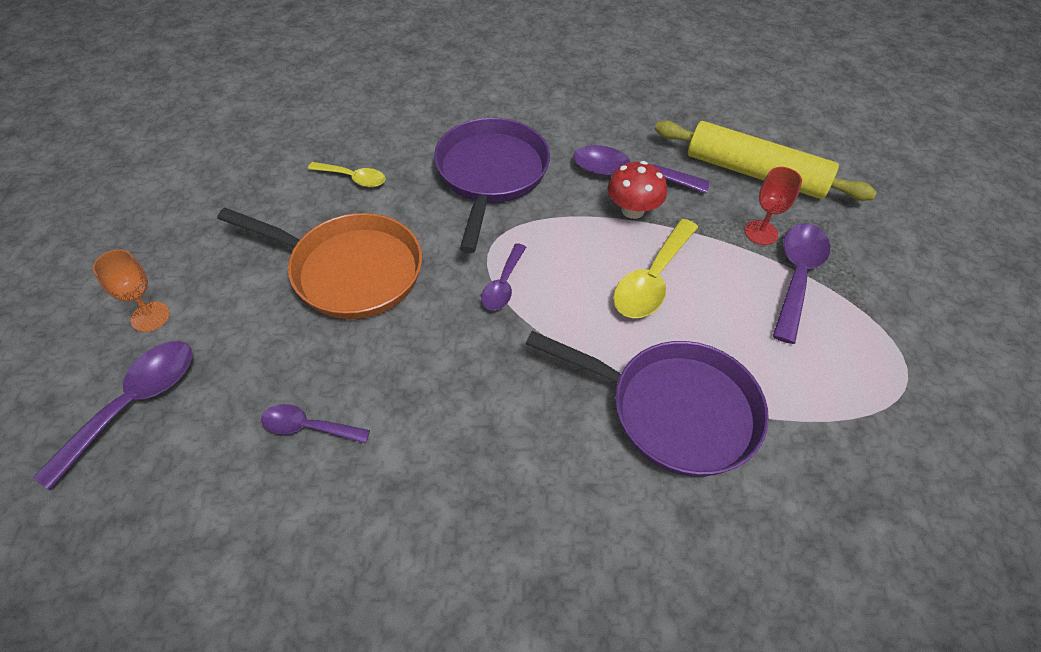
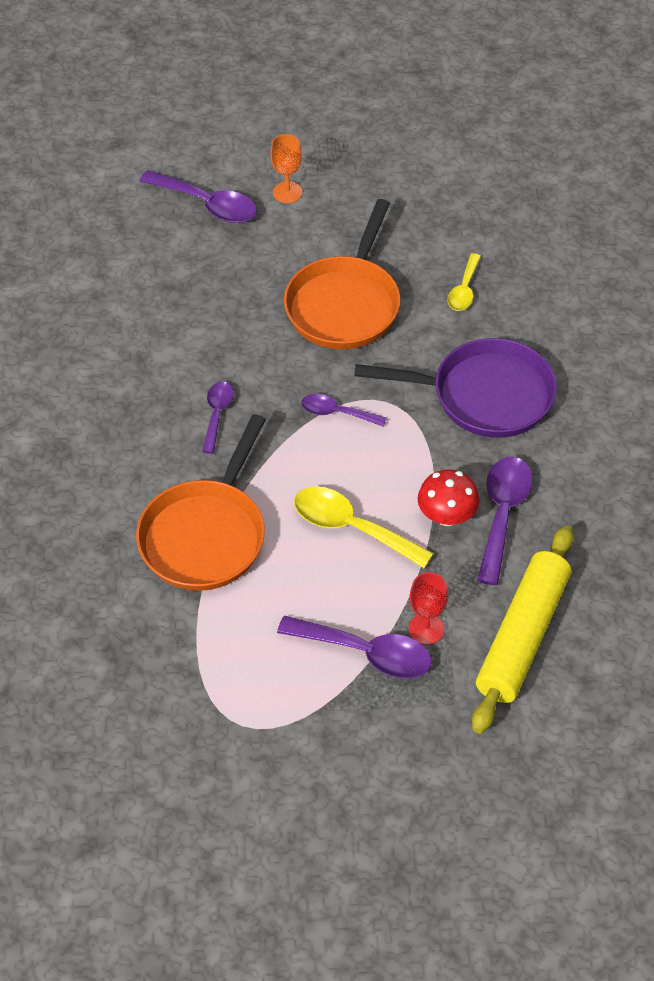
camera: 90 degrees right, 0 degrees up
(308, 427) = (188, 303): purple spoon -> purple spoon (217, 414)
(673, 410) = (206, 535): purple pan -> orange pan

